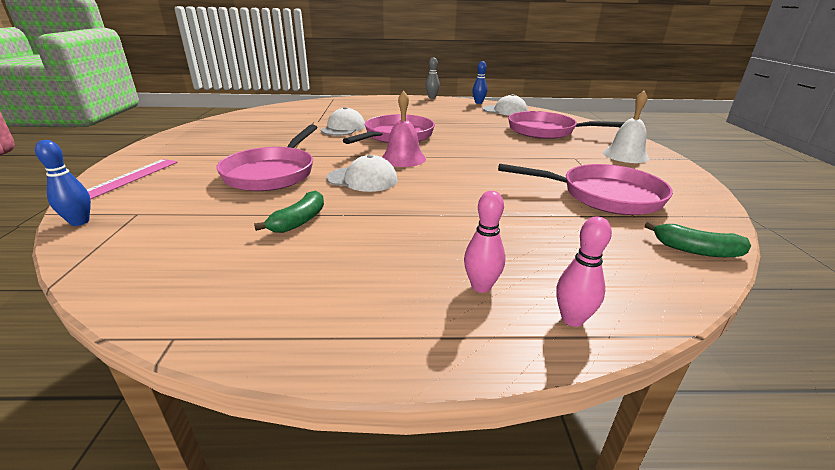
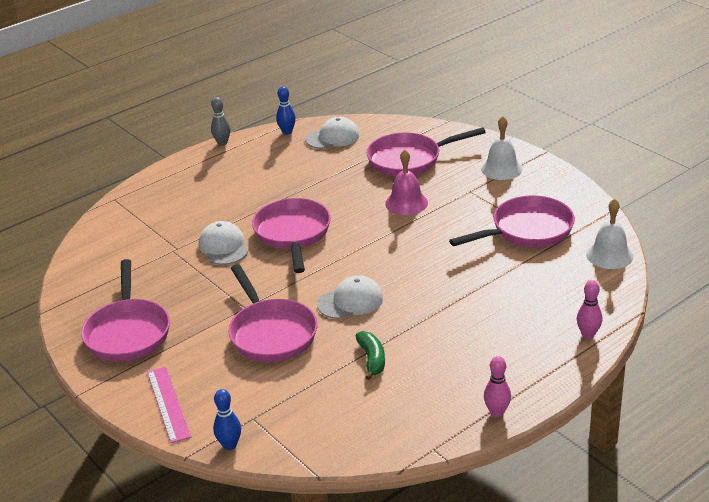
camera: 35 degrees left, 5 degrees up
(206, 140) = (128, 332): none -> pink pan
(403, 158) = (344, 261): pink bell -> pink bell (406, 203)
(481, 286) = (531, 341): pink bowling pin -> pink bowling pin (497, 412)
(695, 250) = (609, 255): green banana -> white bell

